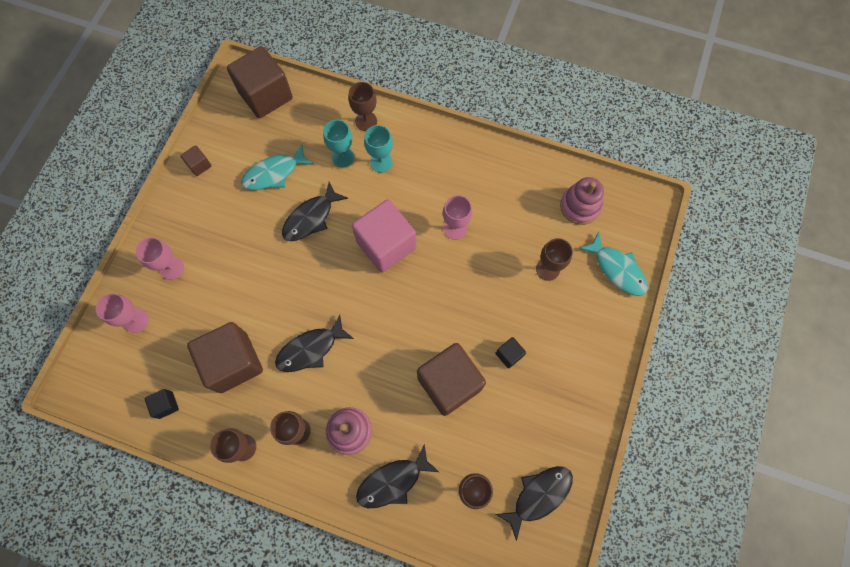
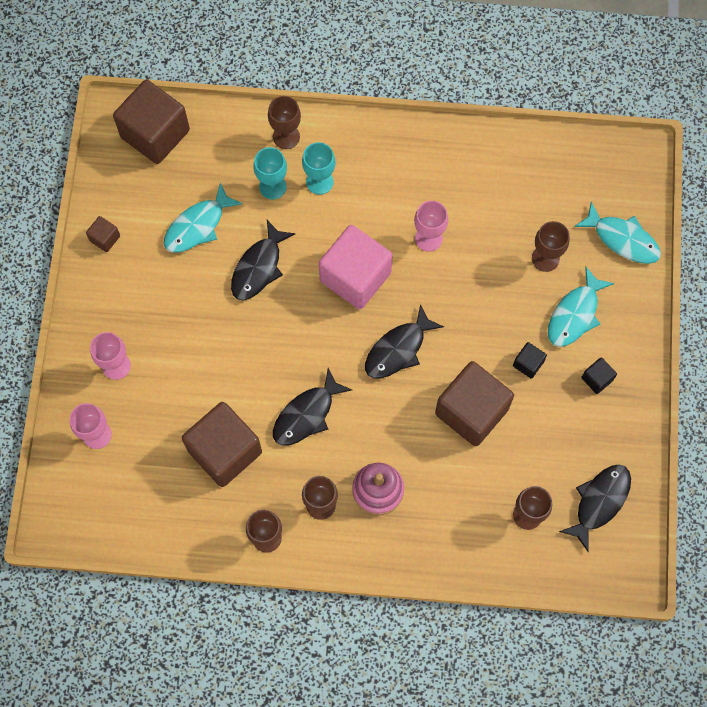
camera: 15 degrees left, 0 degrees up
(166, 405) = (165, 516): black cube -> black cube (597, 379)
(393, 481) = (441, 529): black fish -> black fish (398, 349)
(560, 322) = (575, 314): none -> turquoise fish
(580, 206) = (563, 177): pink stacking toy -> none

